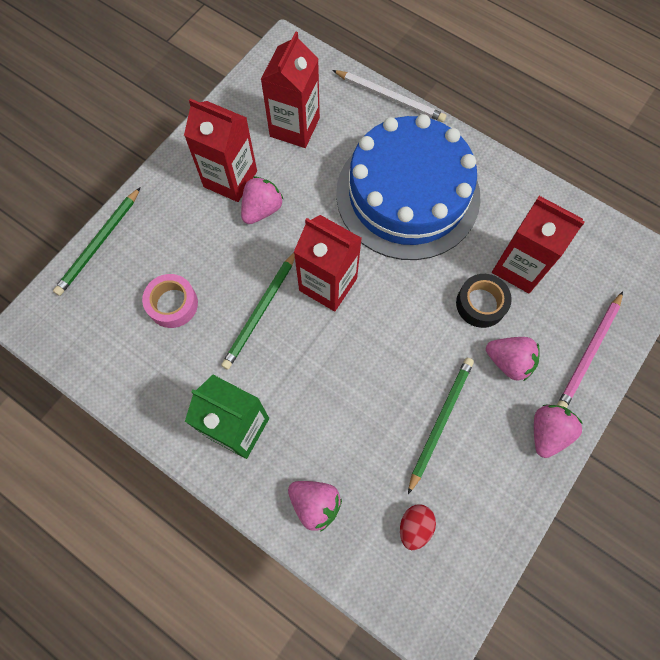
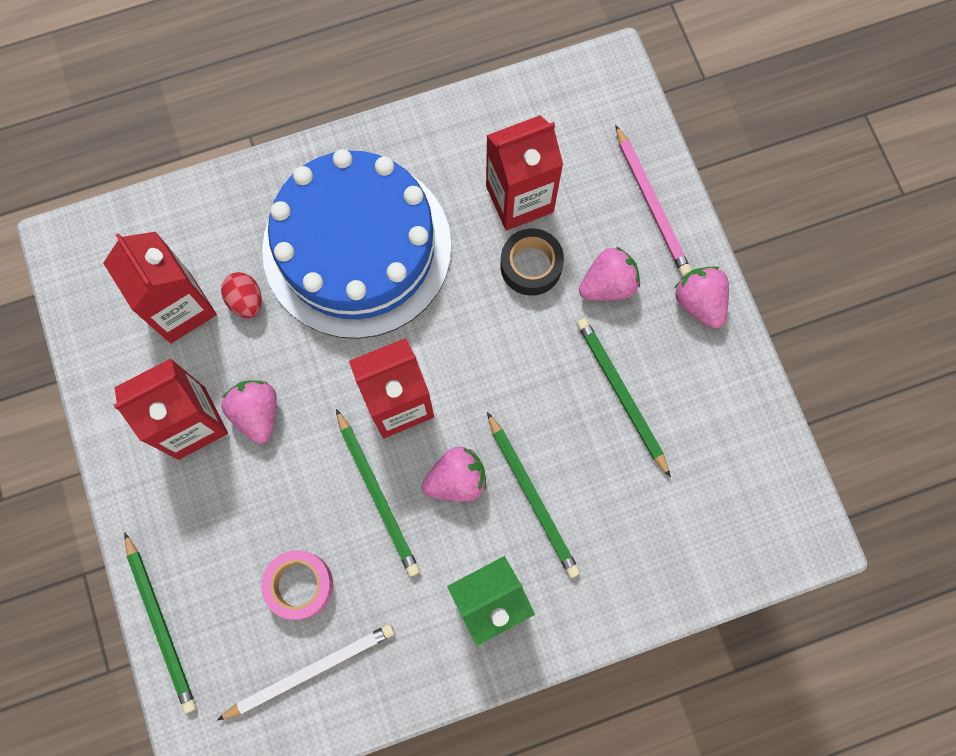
camera: 55 degrees left, 5 degrees up
(315, 504) = (619, 574): pink strawberry -> pink strawberry (456, 480)
(327, 408) = (532, 496): none -> green pencil
(390, 97) = (224, 180): white pencil -> white pencil (310, 671)
(414, 526) = (703, 492): red egg -> red egg (246, 301)

